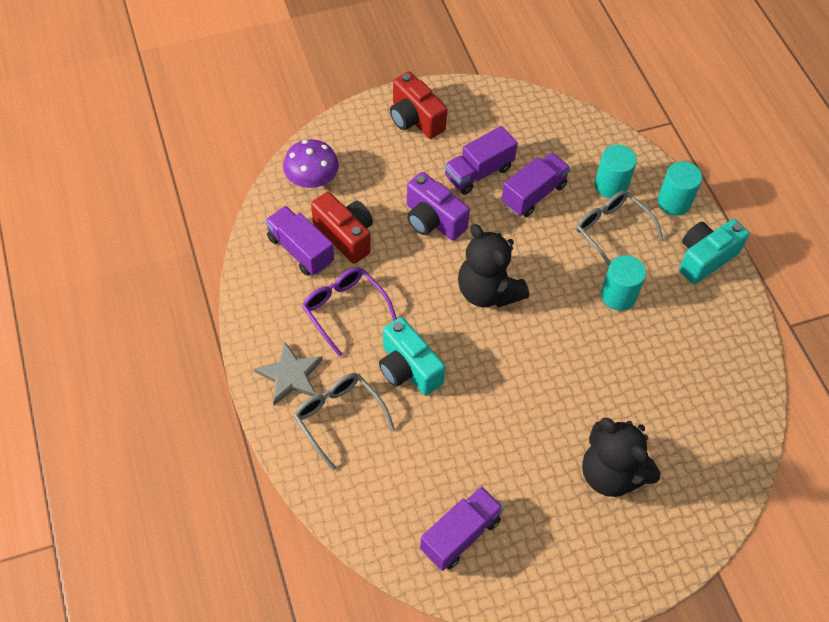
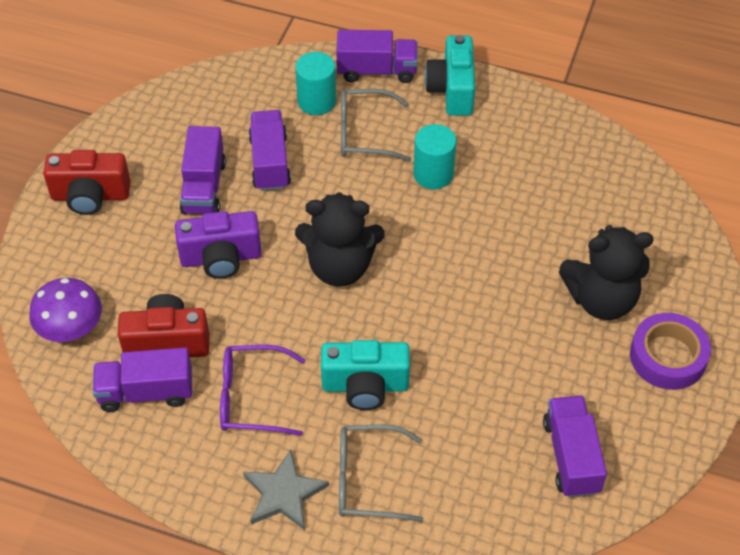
camera: 50 degrees left, 5 degrees down
(601, 550) = (668, 357): none -> purple tape
(674, 202) = (377, 70): turquoise cylinder -> purple truck

